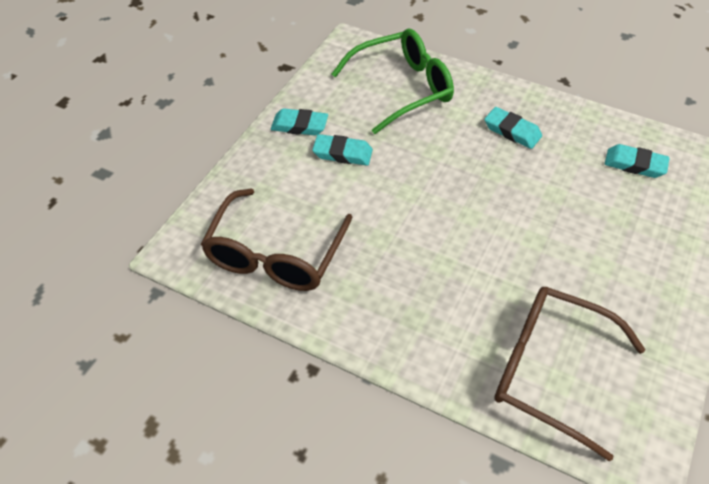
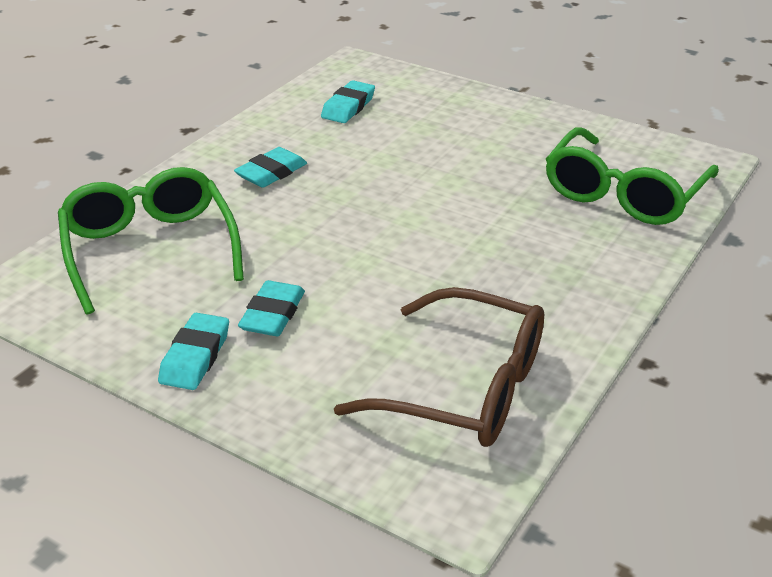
camera: 85 degrees left, 15 degrees down
(549, 370) = (623, 194): brown glasses -> green glasses

